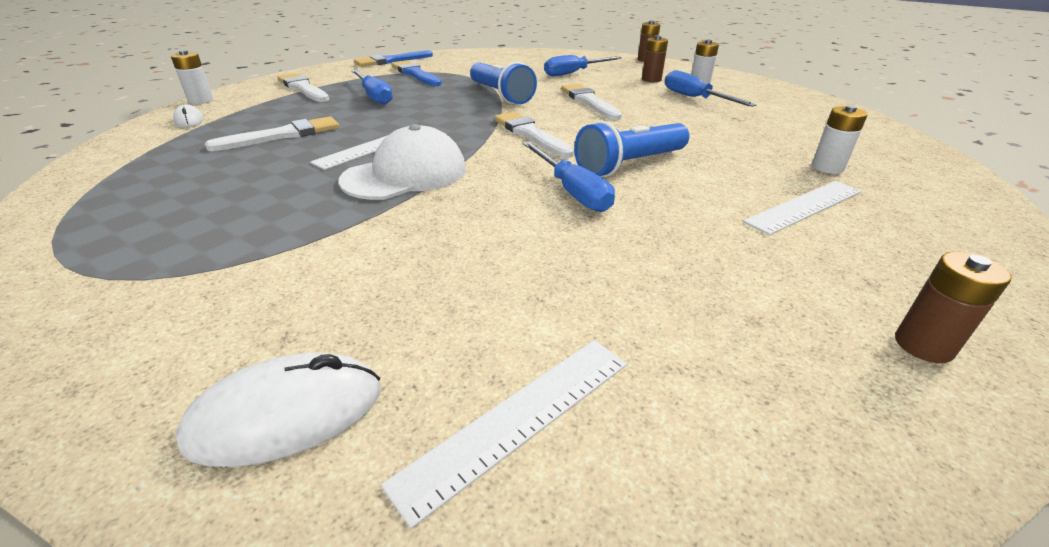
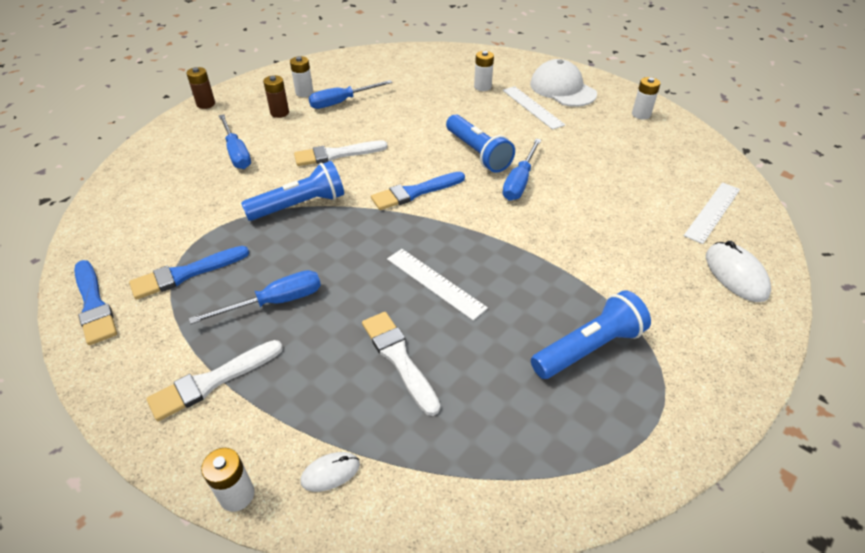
camera: 85 degrees left, 10 degrees up
(222, 225) = (589, 348): none -> blue flashlight
(405, 174) = (496, 258): white cap -> white cap (562, 89)
(518, 418) = (712, 212): white ruler -> white ruler turned 75 degrees clockwise
(530, 134) = (415, 192): white brush -> blue brush
(571, 191) = (519, 181): blue screwdriver -> blue screwdriver turned 135 degrees clockwise
(923, 345) = (641, 114): brown battery -> white battery

